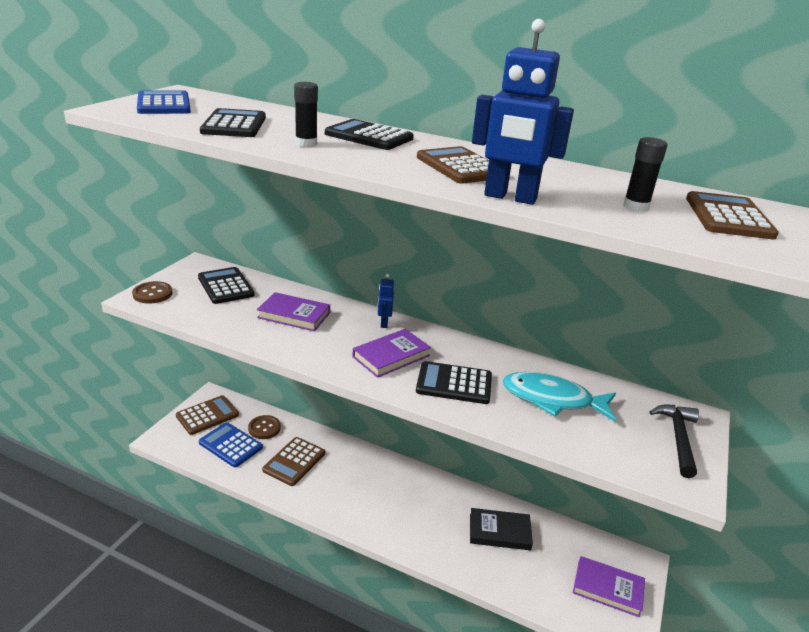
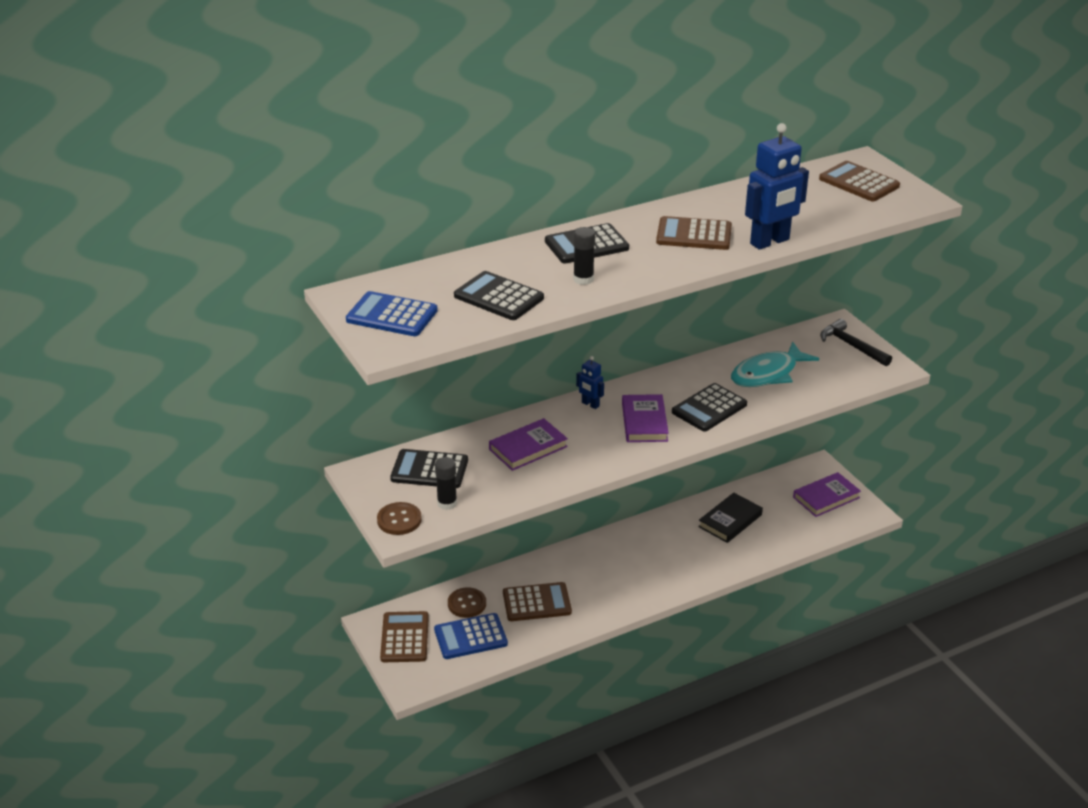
camera: 50 degrees left, 5 degrees up
(294, 461) = (536, 602): brown calculator -> brown calculator turned 75 degrees counterclockwise
(636, 206) = (819, 205): black glue stick -> black glue stick (447, 503)

